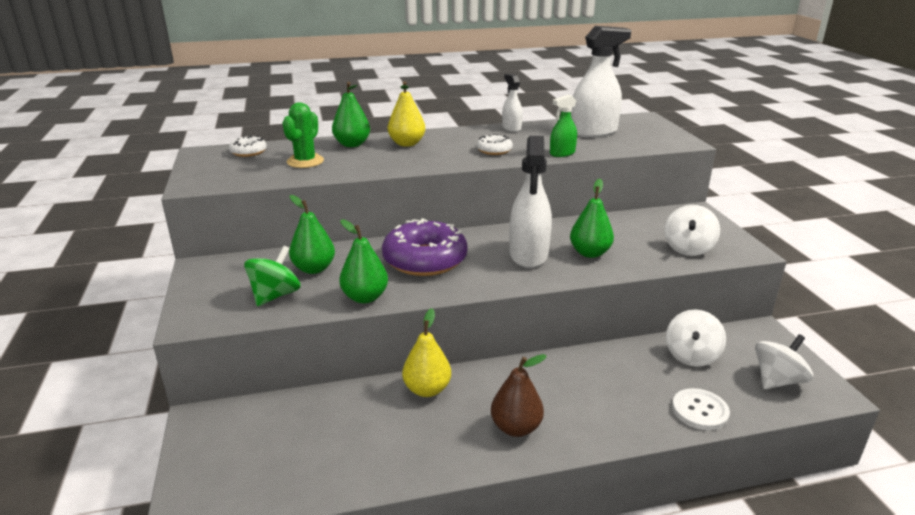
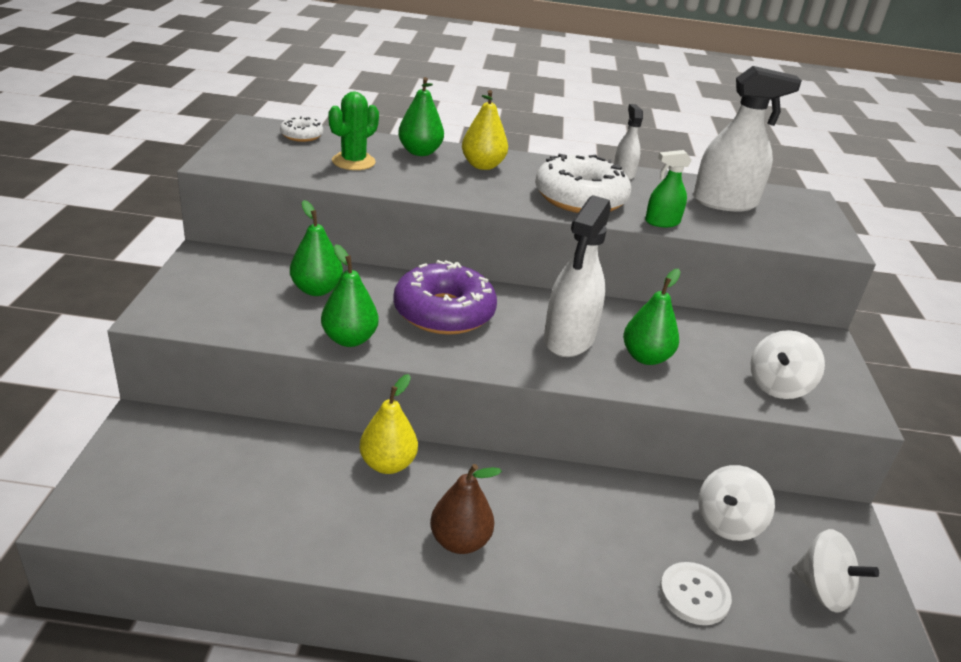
camera: 15 degrees right, 5 degrees up
(275, 295) = (257, 310): green spinning top -> none
(494, 150) = (580, 198): white donut -> white donut, size x2.09
(777, 380) = (822, 590): white spinning top -> white spinning top turned 60 degrees clockwise

